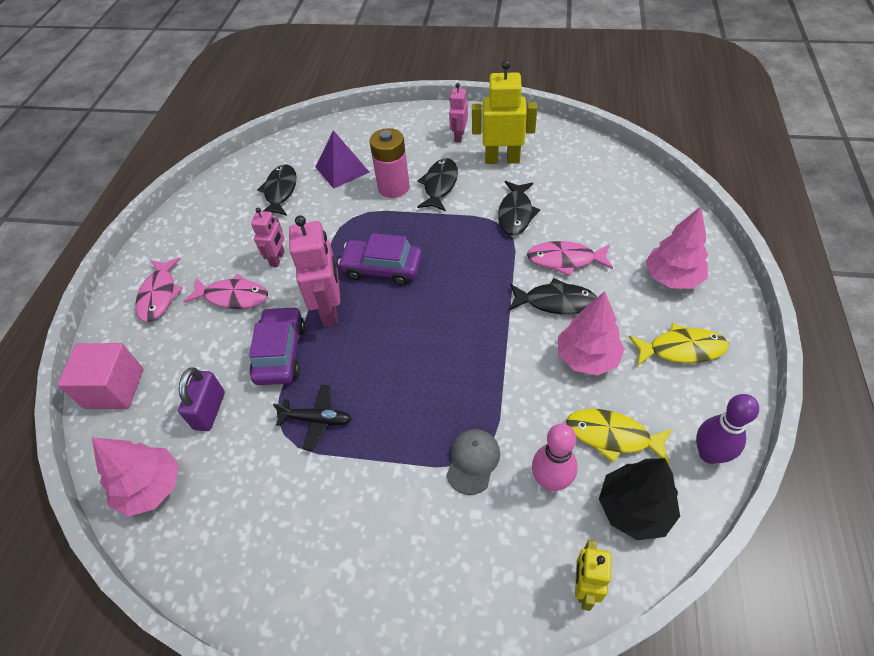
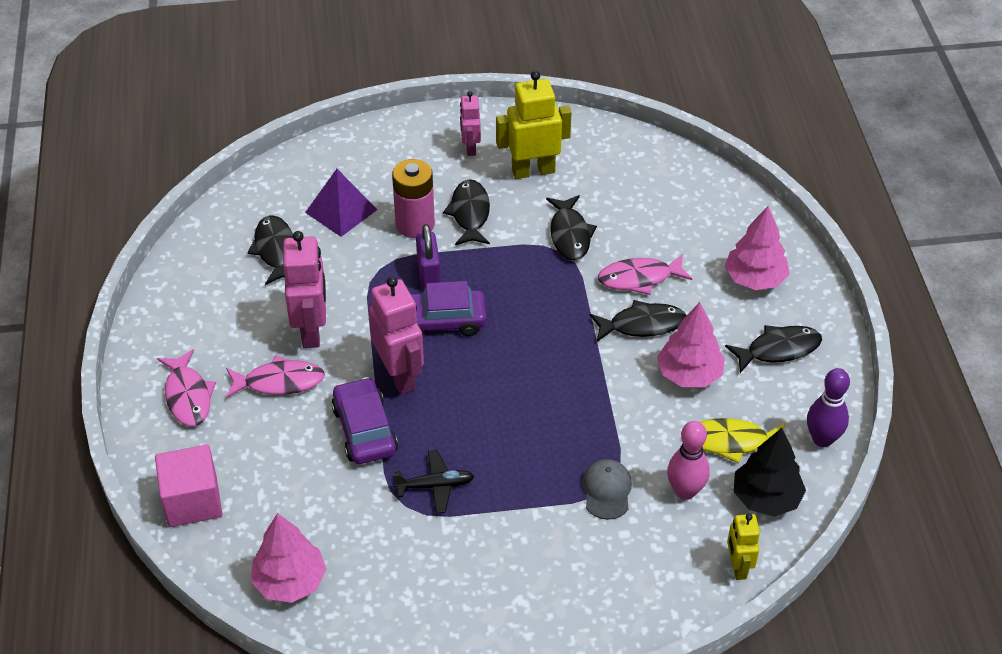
camera: 20 degrees left, 5 degrees down
(210, 410) = (314, 500): purple padlock -> purple padlock (429, 274)
(277, 259) = (311, 331): pink robot -> pink robot, size x1.73
(681, 349) = (778, 349): yellow fish -> black fish

